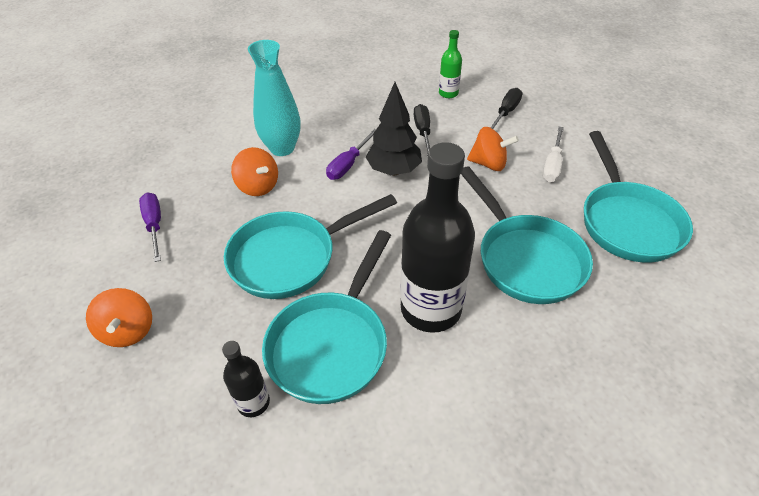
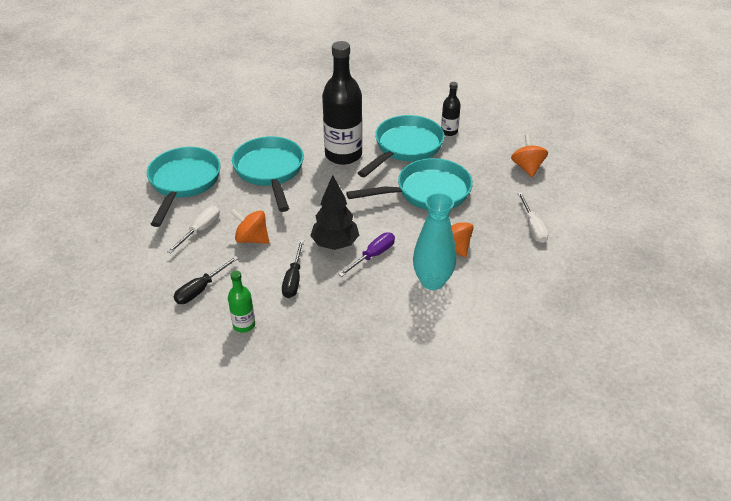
camera: 170 degrees left, 5 degrees down
(154, 225) = (533, 227): purple screwdriver -> white screwdriver

